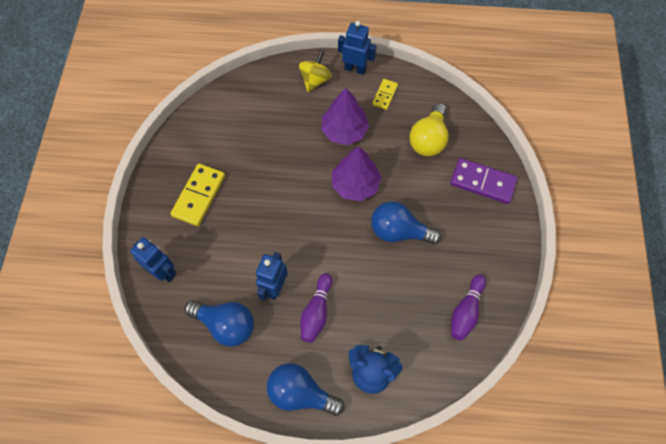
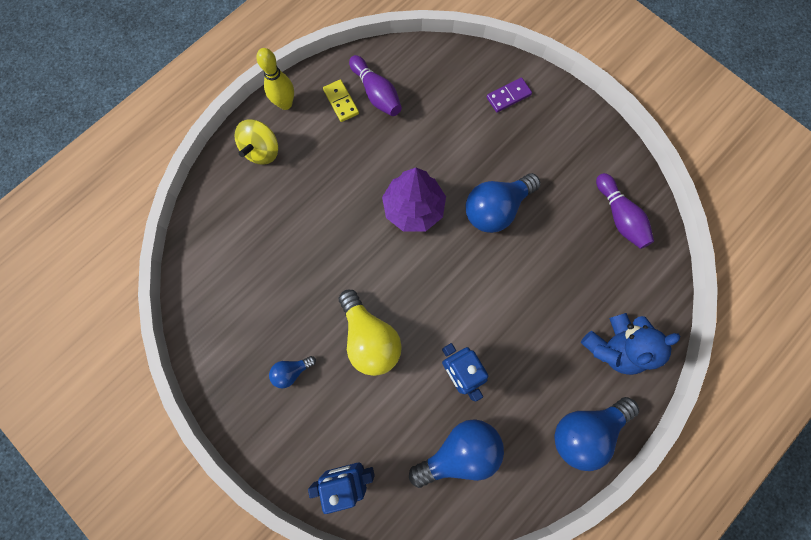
camera: 50 degrees left, 10 degrees up
(199, 196) = (291, 371): yellow domino -> blue light bulb
(315, 80) = (262, 151): yellow spinning top -> yellow spinning top turned 135 degrees counterclockwise
(316, 312) = (516, 351): purple bowling pin -> purple bowling pin (376, 93)
(344, 131) = (346, 171): purple tree -> none
(355, 69) = (285, 104): blue robot -> yellow bowling pin
(428, 139) = (424, 104): yellow light bulb -> yellow light bulb (370, 338)
(482, 182) = (508, 96): purple domino -> purple domino, size x0.57

